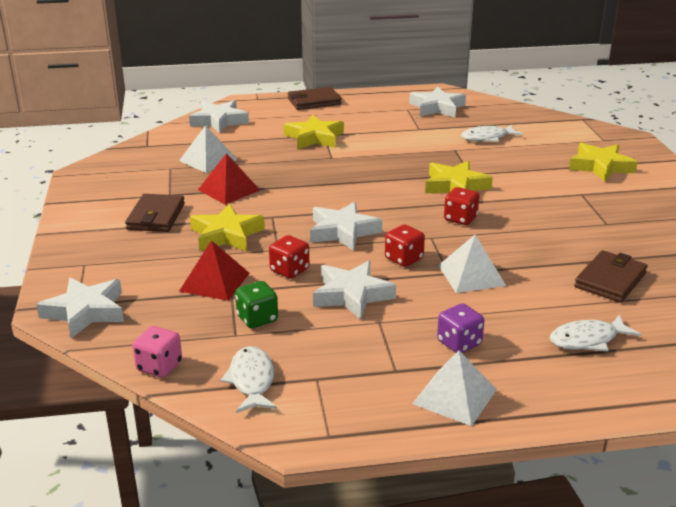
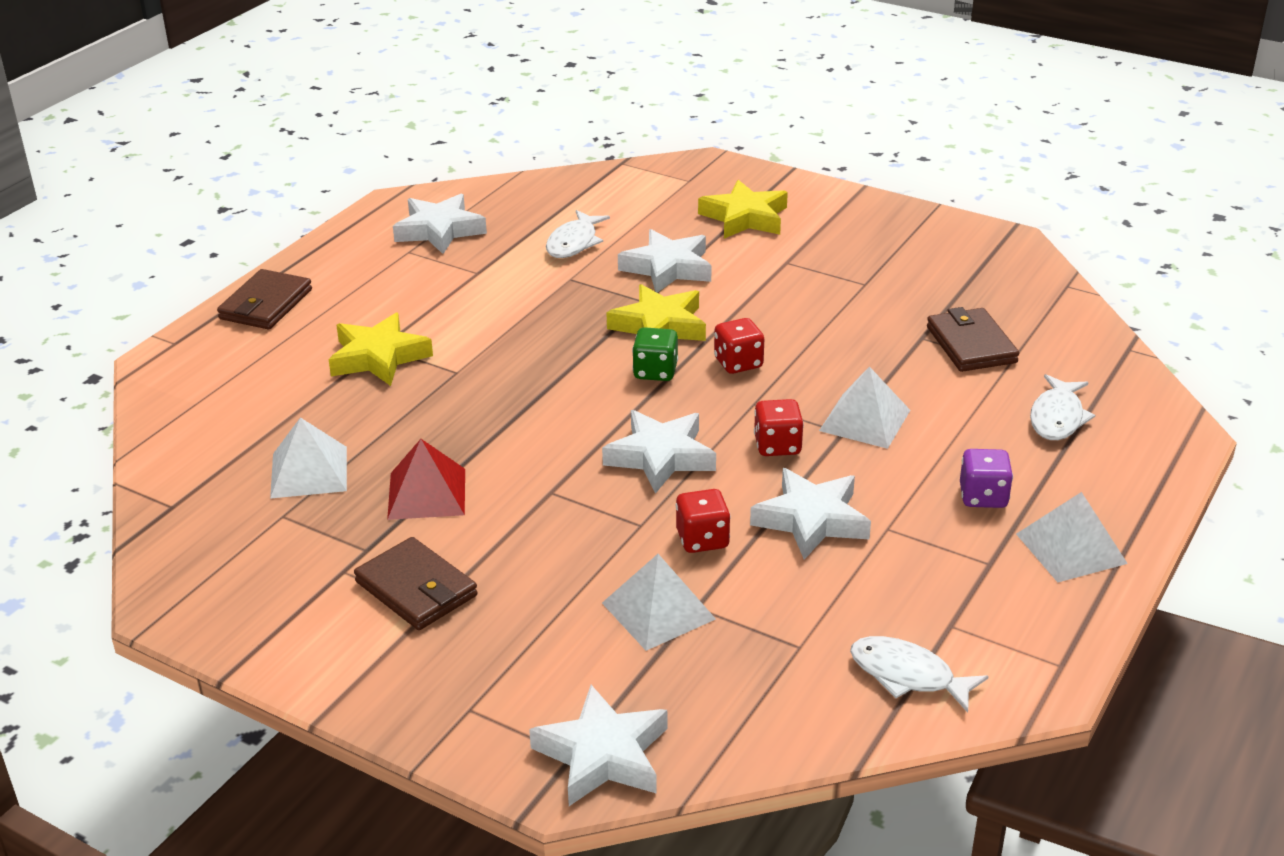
camera: 50 degrees left, 5 degrees up
(159, 366) = (804, 738): pink dice -> none
(215, 282) = (658, 610): red pyramid -> white pyramid
(219, 121) = (195, 408): white star -> white star (667, 268)
(226, 235) = (550, 550): yellow star -> none
(257, 319) = (783, 614): green dice -> green dice (655, 372)

